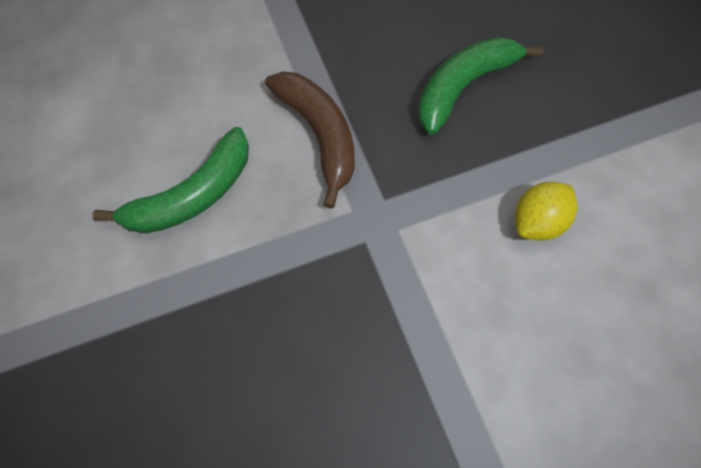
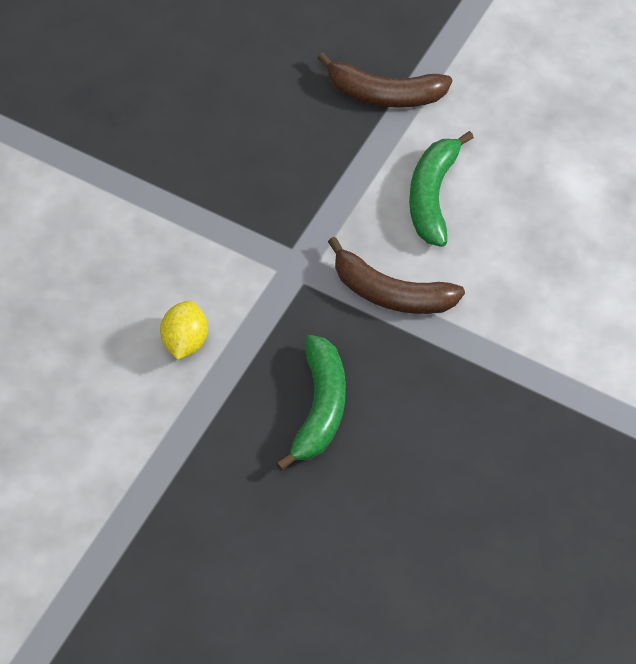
camera: 140 degrees right, 10 degrees down
(111, 347) = (384, 94): none -> brown banana

